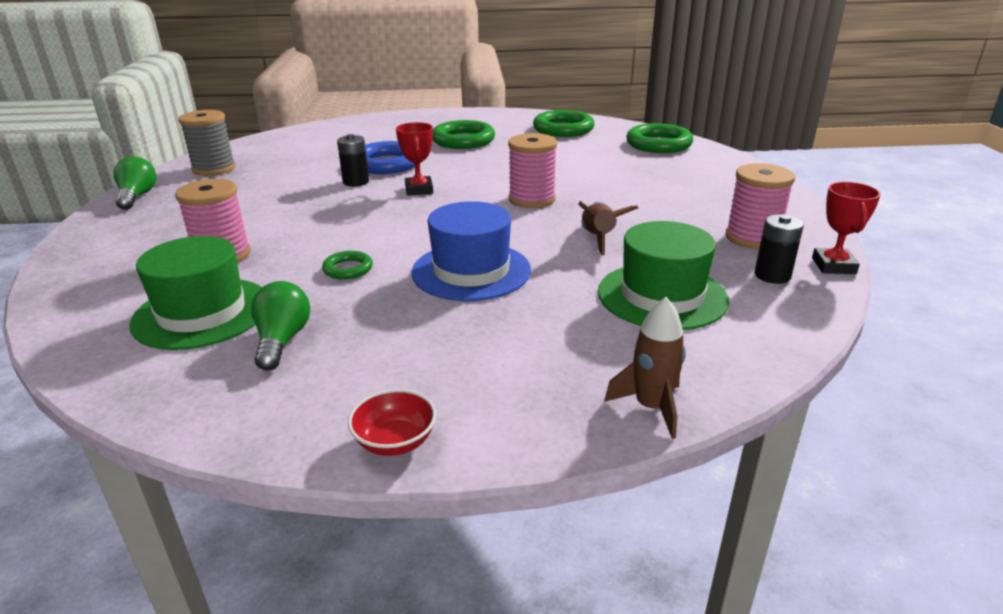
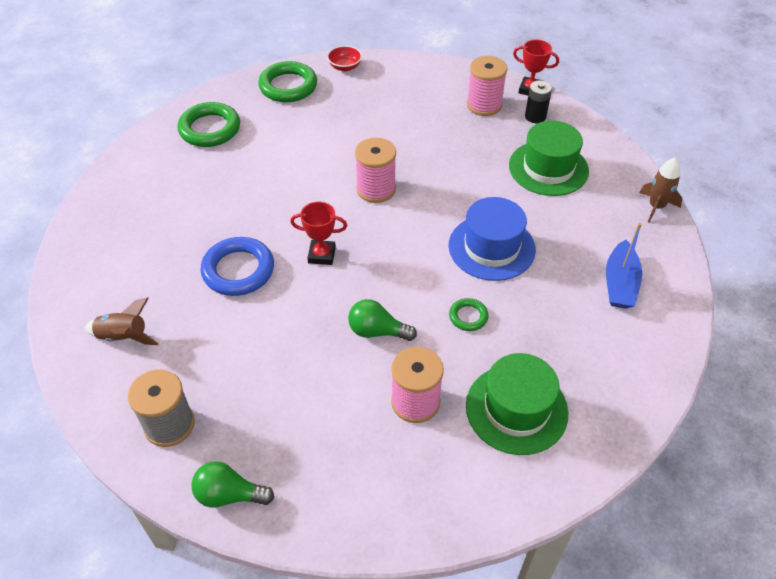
camera: 75 degrees left, 20 degrees up
(282, 340) = (565, 358): green light bulb -> green light bulb (377, 331)
(356, 182) = (278, 298): black battery -> none
(395, 441) = (675, 310): red bowl -> red bowl (345, 67)
(439, 378) = (620, 283): none -> blue boat
(463, 140) = (199, 203): green ring -> none
(598, 239) = (461, 172): brown rocket -> brown rocket (124, 337)

